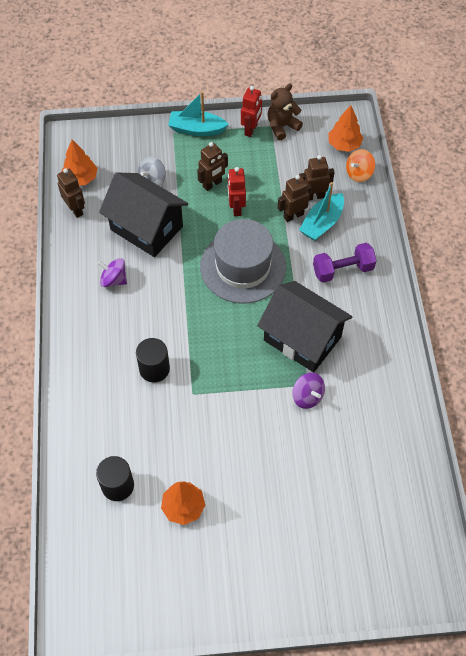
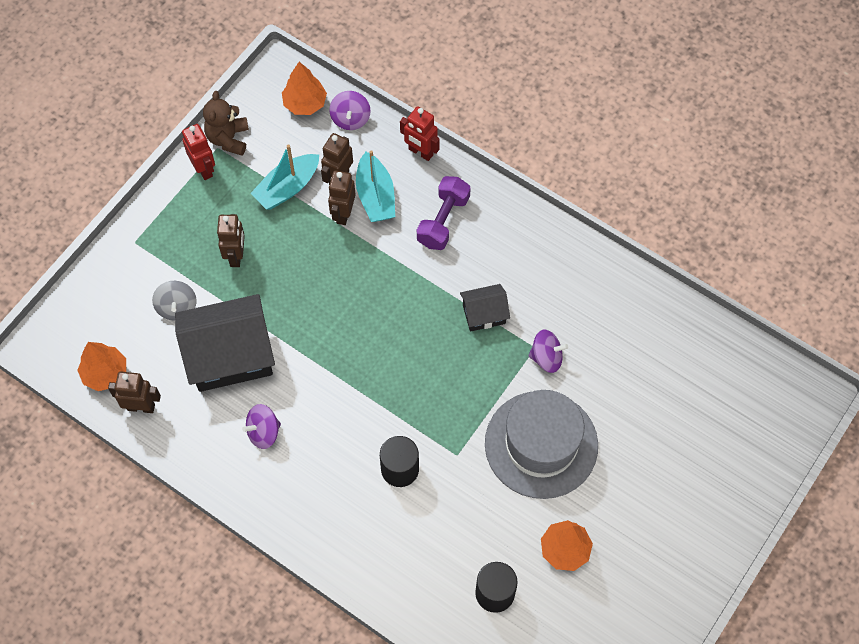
camera: 50 degrees left, 5 degrees up
(196, 129) = (153, 217): turquoise boat -> turquoise boat (287, 188)
(236, 208) = (286, 256): red robot -> red robot (420, 152)
(243, 266) = (359, 303): grey hat -> grey hat (541, 444)
(302, 338) = (484, 314): black house -> black house, size x0.50
(359, 173) = (350, 119): orange spinning top -> purple spinning top

